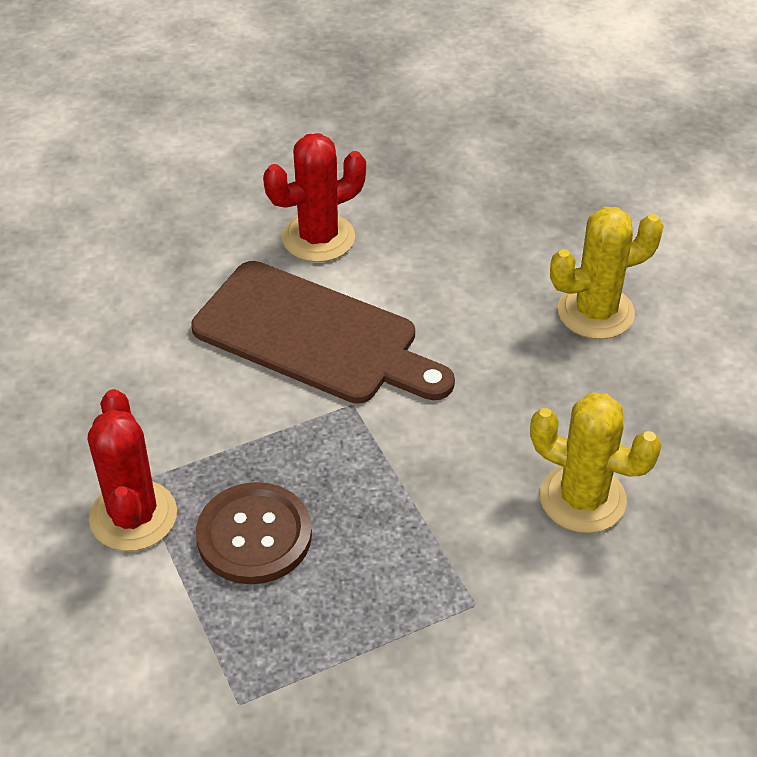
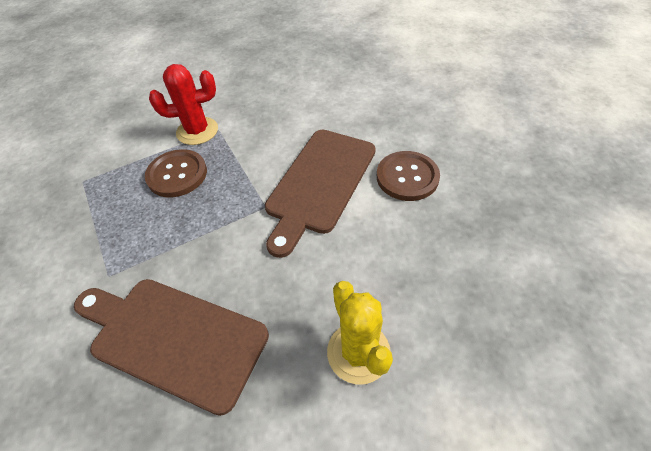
camera: 90 degrees right, 5 degrees up
(318, 238) = (407, 177): red cactus -> brown button
(582, 499) = (173, 338): yellow cactus -> brown cutting board

